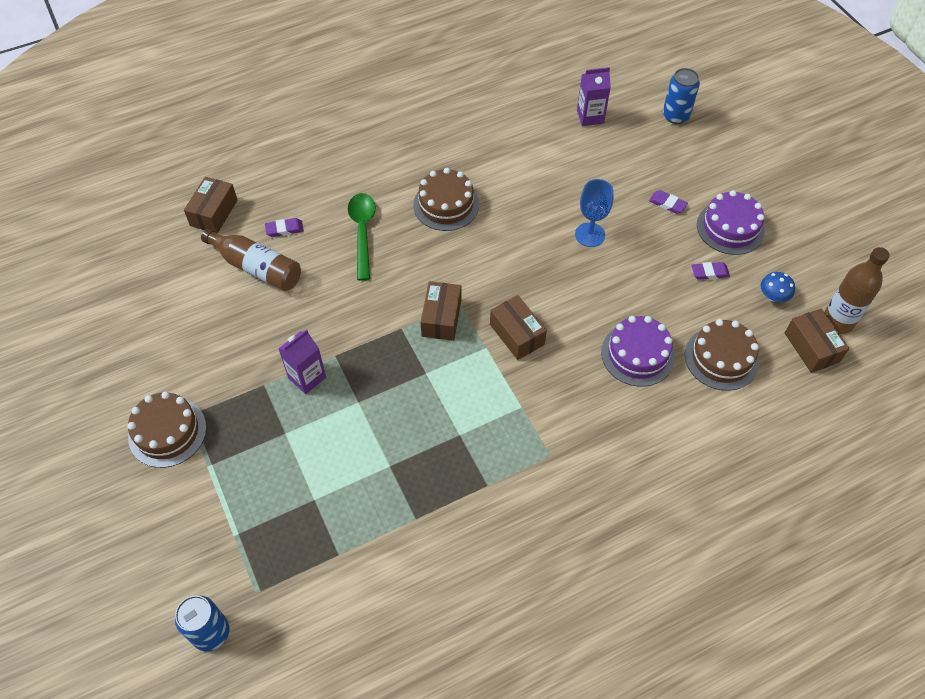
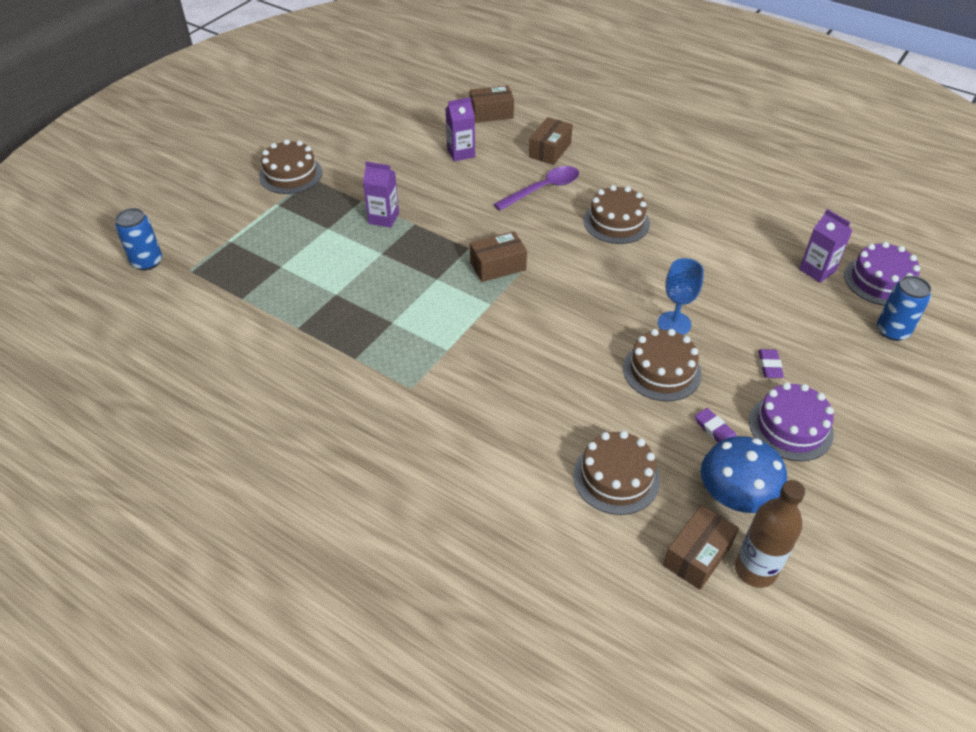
camera: 60 degrees right, 10 degrees down
(256, 268) = (461, 153): brown bottle -> purple carton
(284, 229) = (508, 151): purple eraser -> none
(362, 232) = (543, 189): green spoon -> purple spoon
(517, 334) = (519, 318): brown box -> brown box (550, 150)
(634, 271) = (661, 371): none -> brown cake
(637, 354) = (566, 409): purple cake -> purple cake (880, 281)
(773, 296) = (735, 496): blue mushroom -> blue mushroom, size x1.97

